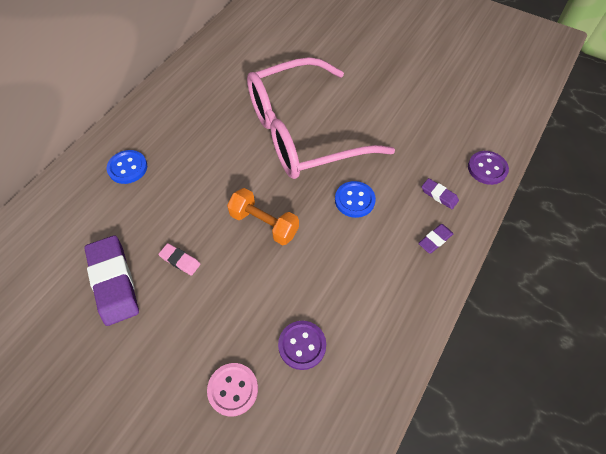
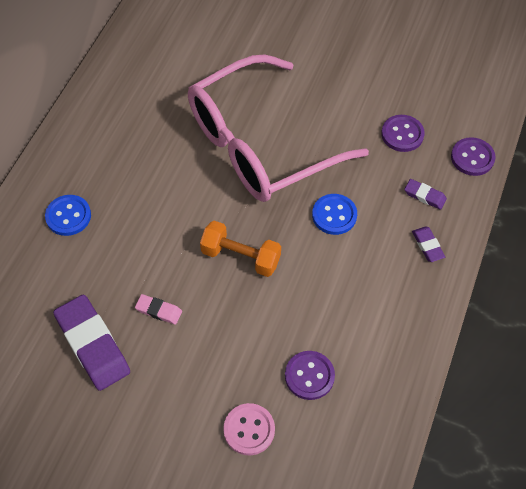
camera: 10 degrees left, 0 degrees up
(427, 141) = (402, 134): none -> purple button
(435, 240) = (427, 246): purple eraser -> purple eraser turned 60 degrees counterclockwise

